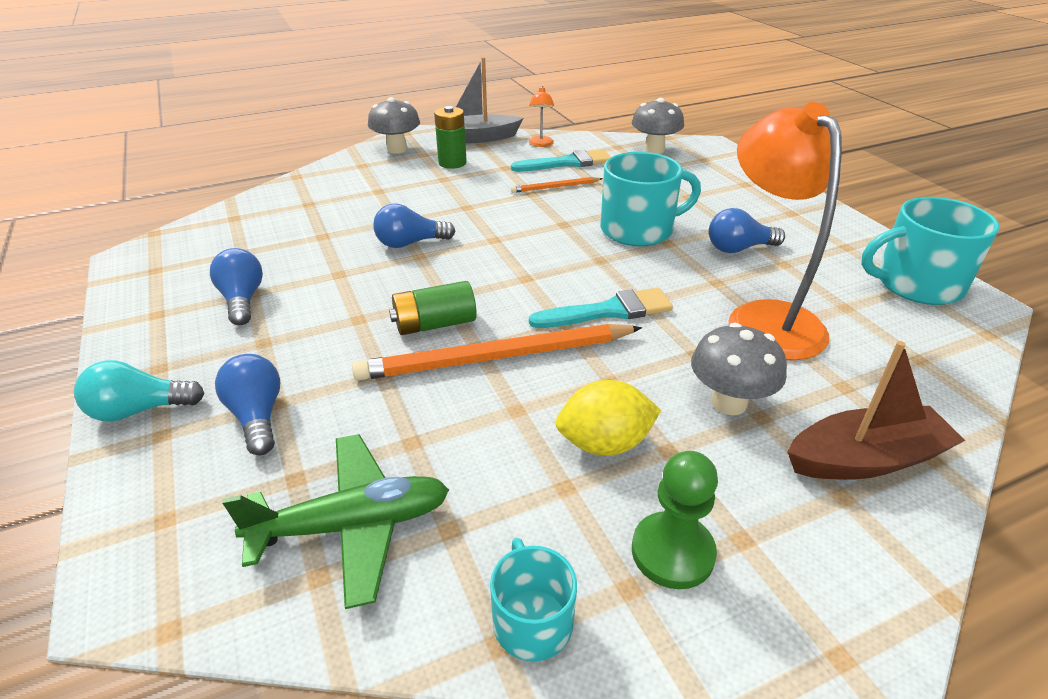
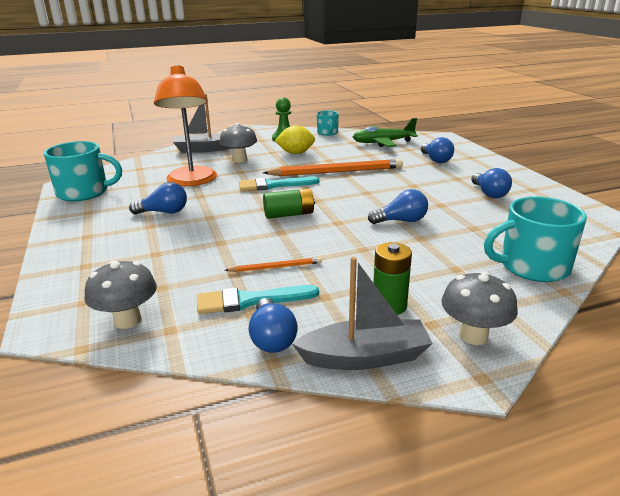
camera: 175 degrees left, 10 degrees down
(139, 410) = (488, 162): turquoise light bulb -> none
(435, 324) = (370, 182): green battery -> green battery (289, 214)
(541, 144) = (272, 338): orange lamp -> blue light bulb
(638, 229) = (224, 226): turquoise mug -> turquoise mug (532, 266)
(865, 459) = (204, 149): brown boat -> grey boat

